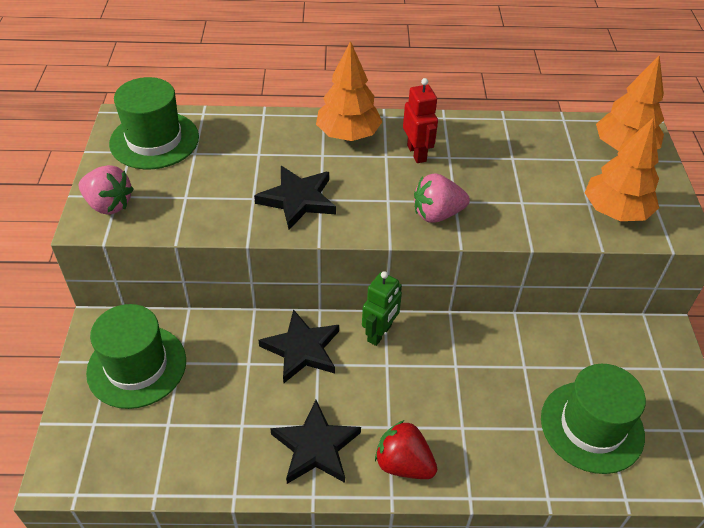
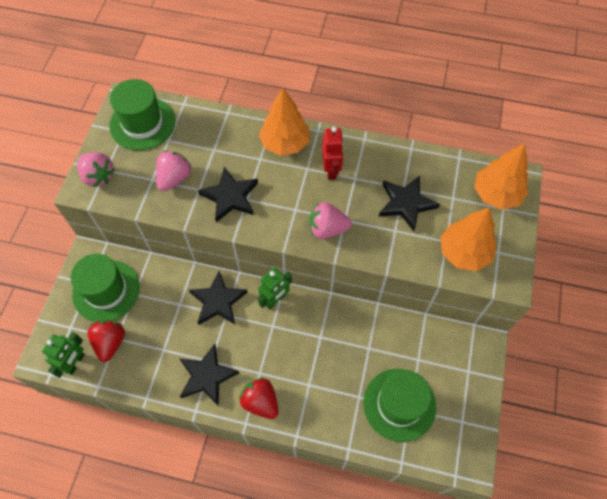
camera: 15 degrees right, 15 degrees up
(112, 470) = (75, 363): none -> green robot
(160, 432) = (110, 343): none -> red strawberry
(216, 191) = (174, 178): none -> pink strawberry
(523, 173) = (406, 203): none -> black star

